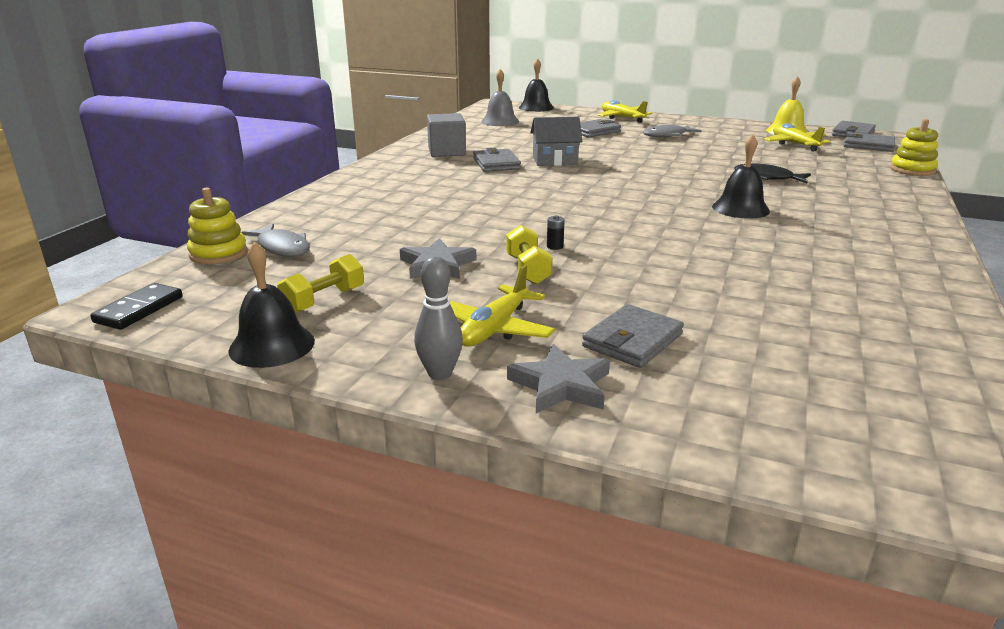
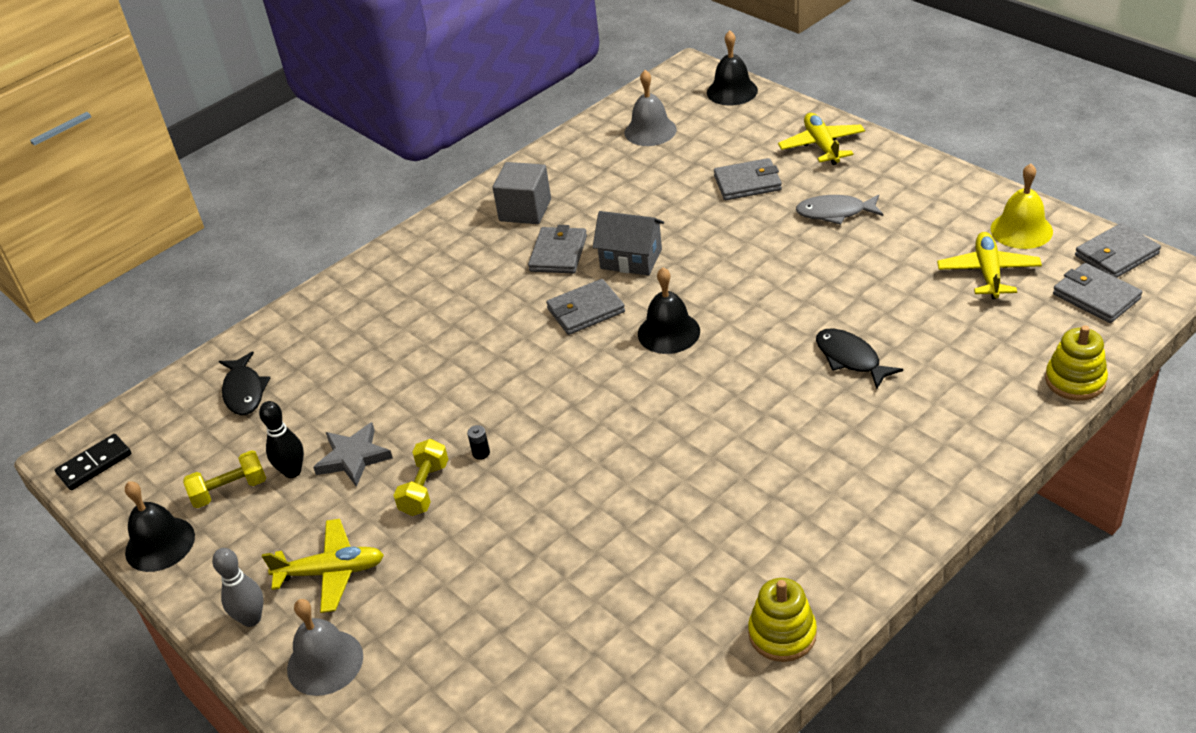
camera: 30 degrees right, 15 degrees up
(218, 253) = (189, 388): yellow stacking toy -> yellow stacking toy (782, 634)
(282, 248) = (244, 391): grey fish -> black fish
(382, 280) = (292, 471): none -> black bowling pin
(494, 328) = (331, 572): yellow plane -> yellow plane turned 150 degrees counterclockwise
(561, 385) = (325, 662): grey star -> grey bell
(632, 340) = (425, 624): grey wallet -> grey wallet (586, 310)
(740, 208) = (743, 425): black bell -> black bell (668, 332)

